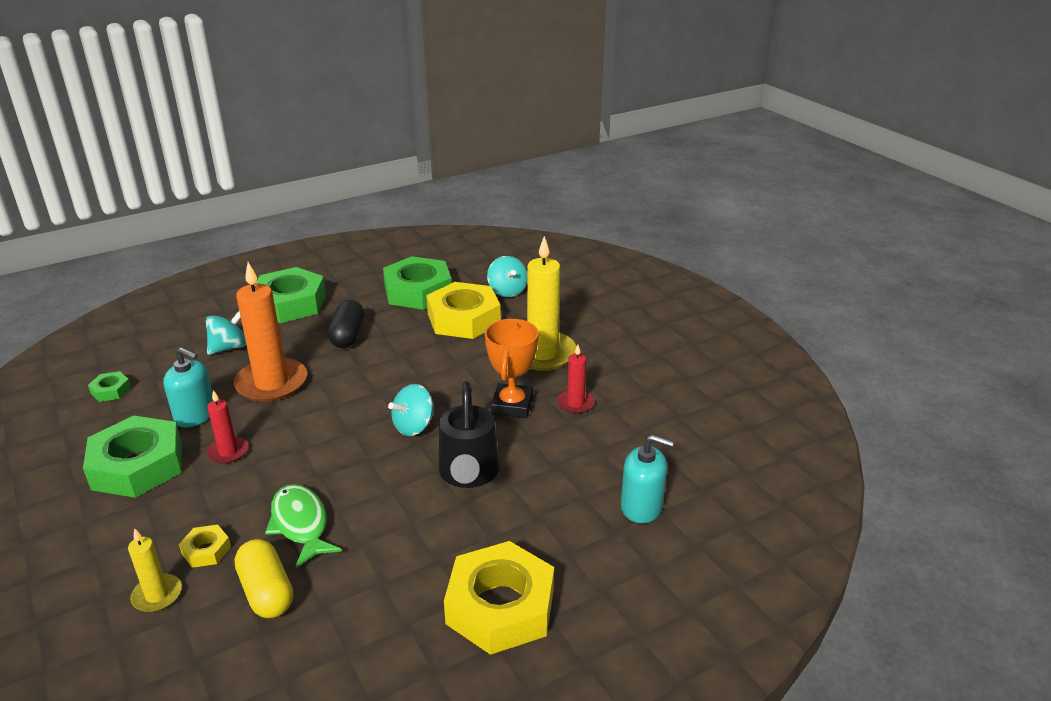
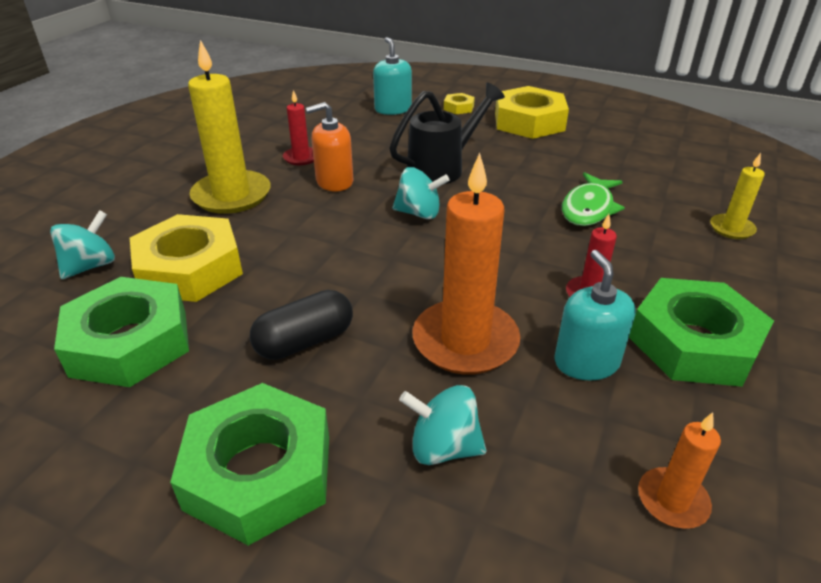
camera: 125 degrees left, 5 degrees up
(111, 390) = (672, 500): green nut -> orange candle
(206, 550) = (674, 233): yellow nut -> yellow nut (458, 108)
(267, 591) = (650, 190): yellow capsule -> none
(512, 405) = (334, 181): orange trophy -> orange soap dispenser

